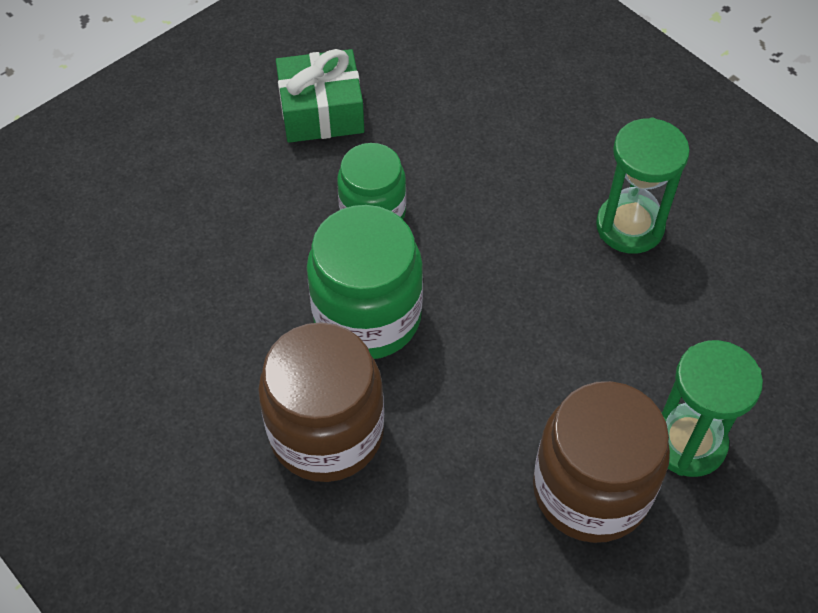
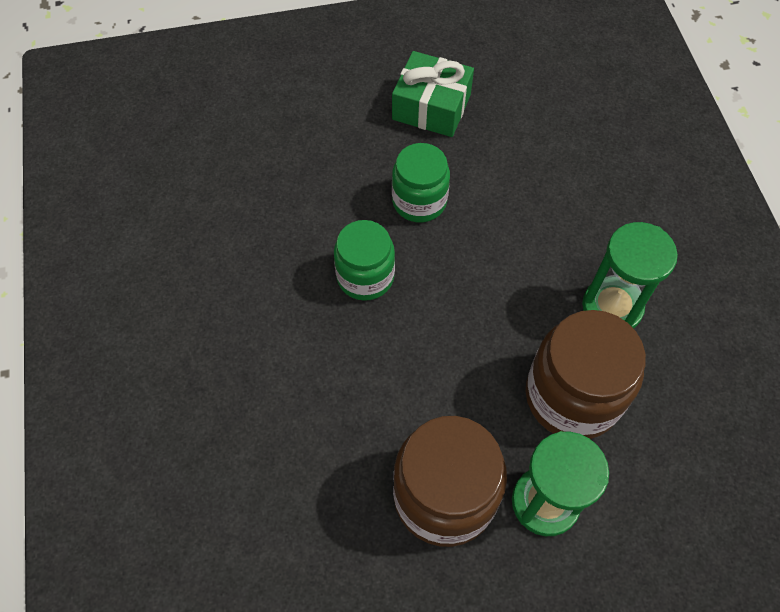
camera: 30 degrees right, 5 degrees up
(326, 432) = (282, 347): brown jar -> brown jar (572, 396)
(367, 316) = (365, 277): green jar -> green jar, size x0.64

